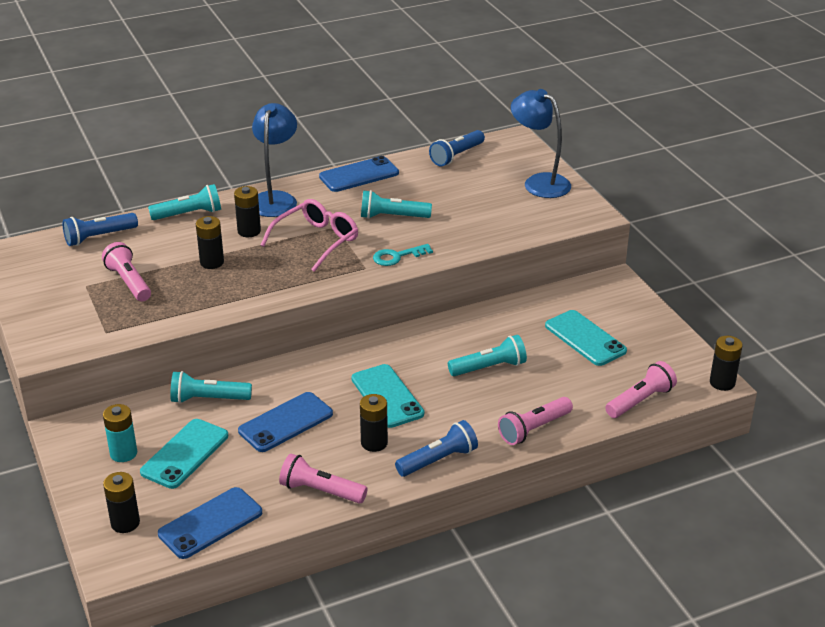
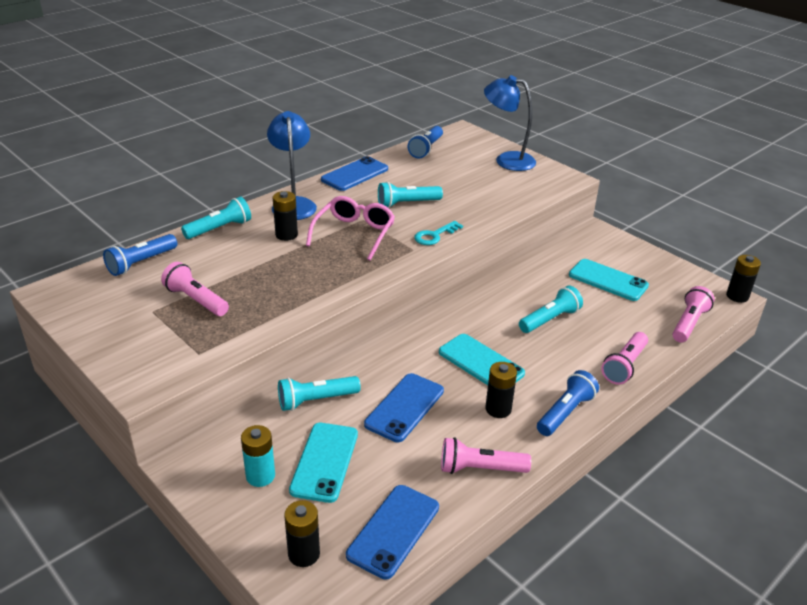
camera: 20 degrees left, 0 degrees up
(212, 262) = (268, 268): black battery -> none

